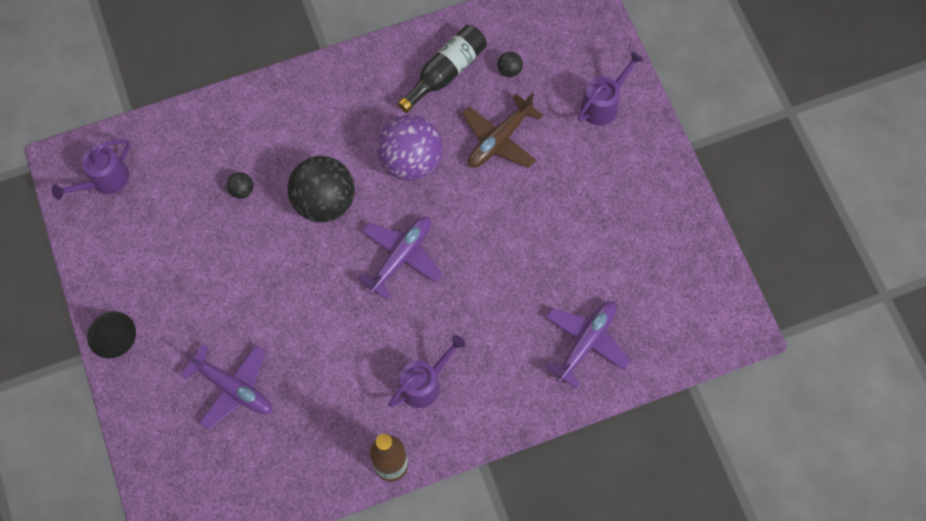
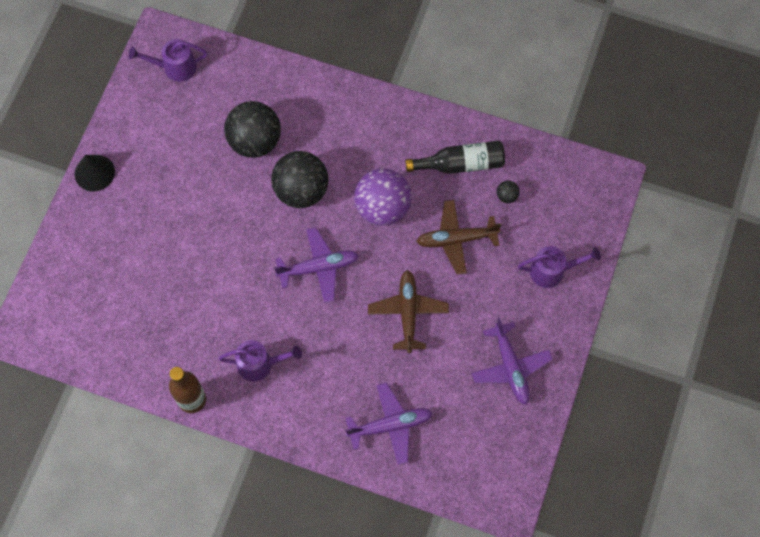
camera: 40 degrees right, 0 degrees up
(233, 388) = (138, 268): purple plane -> purple plane (511, 367)
(242, 190) = (255, 141): black ball -> black ball, size x2.47
(514, 234) = (408, 312): none -> brown plane

